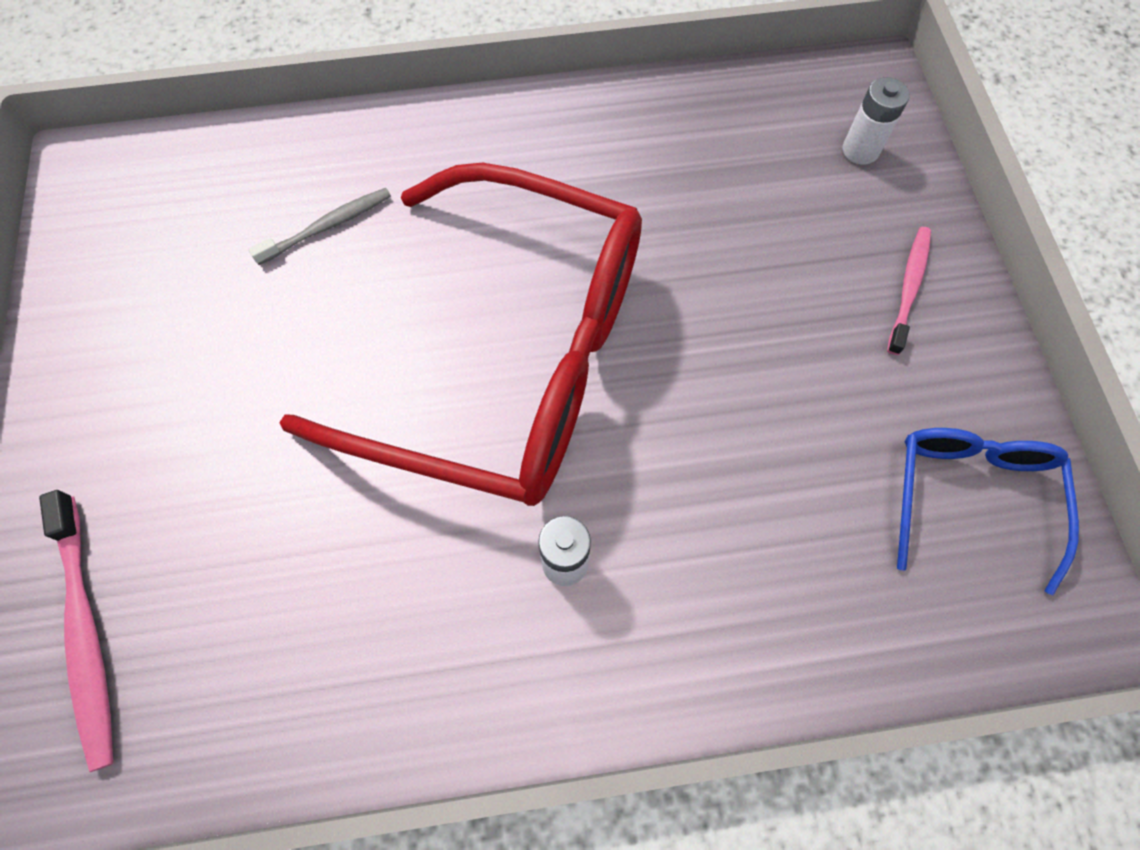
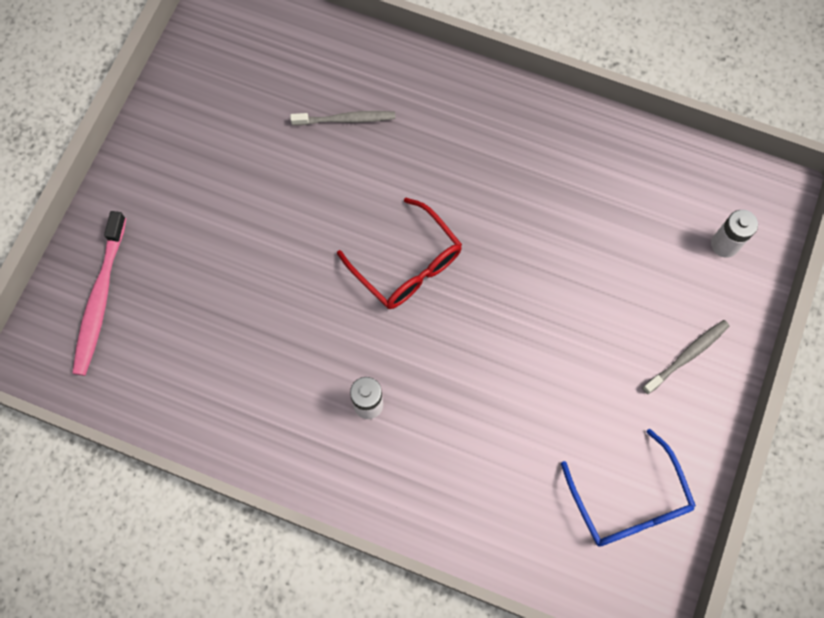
camera: 30 degrees right, 5 degrees up
(509, 357) = (407, 265): red glasses -> red glasses, size x0.46
(909, 288) = (687, 355): pink toothbrush -> grey toothbrush
(970, 496) = (629, 502): blue glasses -> blue glasses turned 120 degrees clockwise

